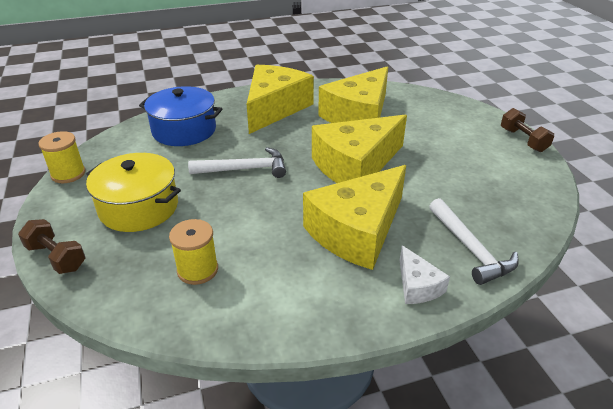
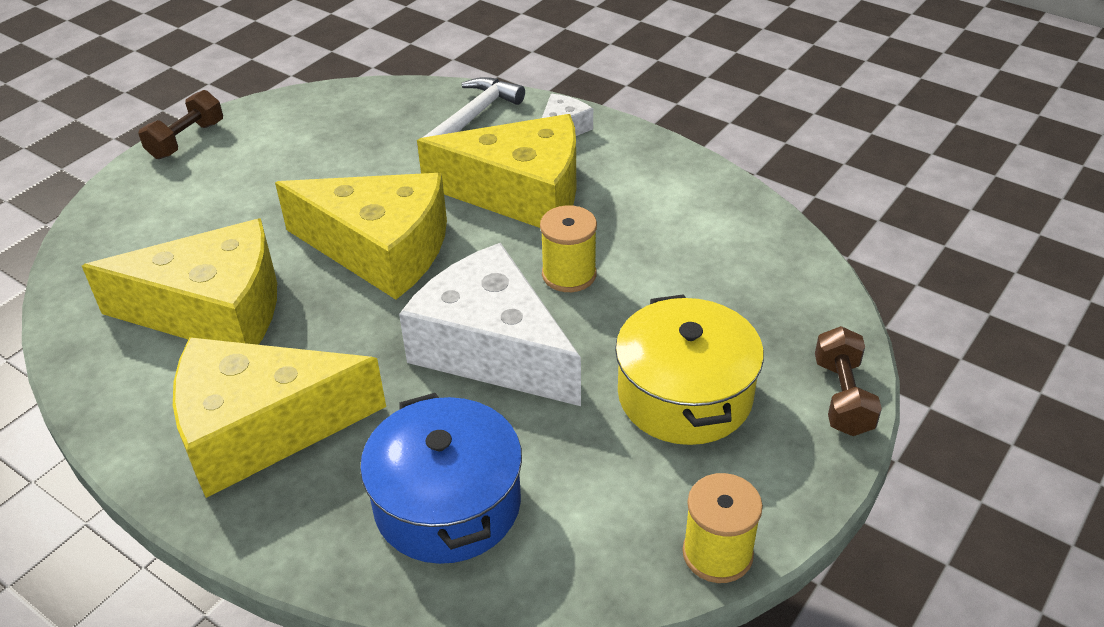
camera: 125 degrees left, 5 degrees up
(197, 270) = (711, 269): yellow spool -> yellow spool (569, 274)
(244, 169) = (492, 348): white hammer -> white cheese

